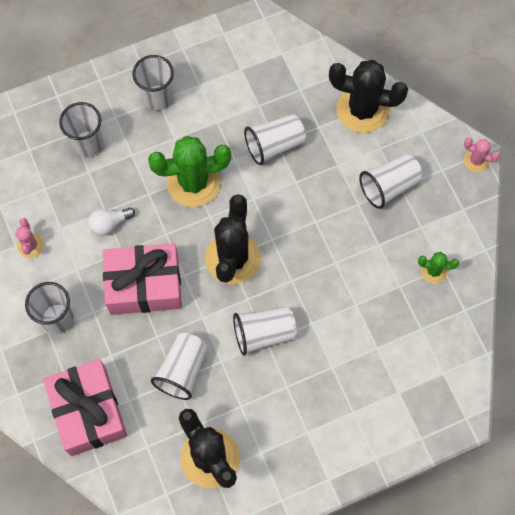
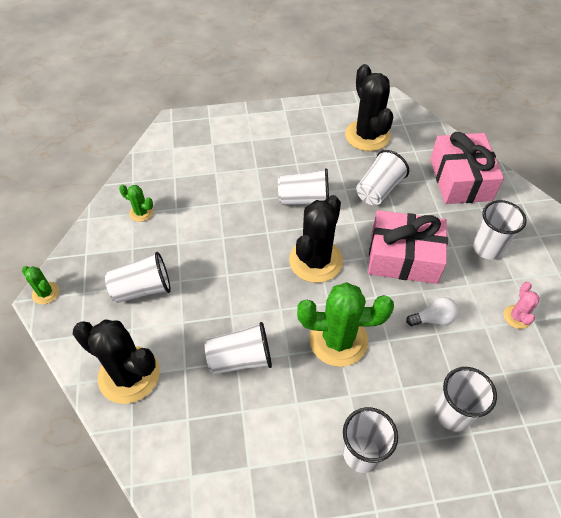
camera: 165 degrees left, 15 degrees down
(476, 160) = (45, 293): pink cactus -> green cactus

